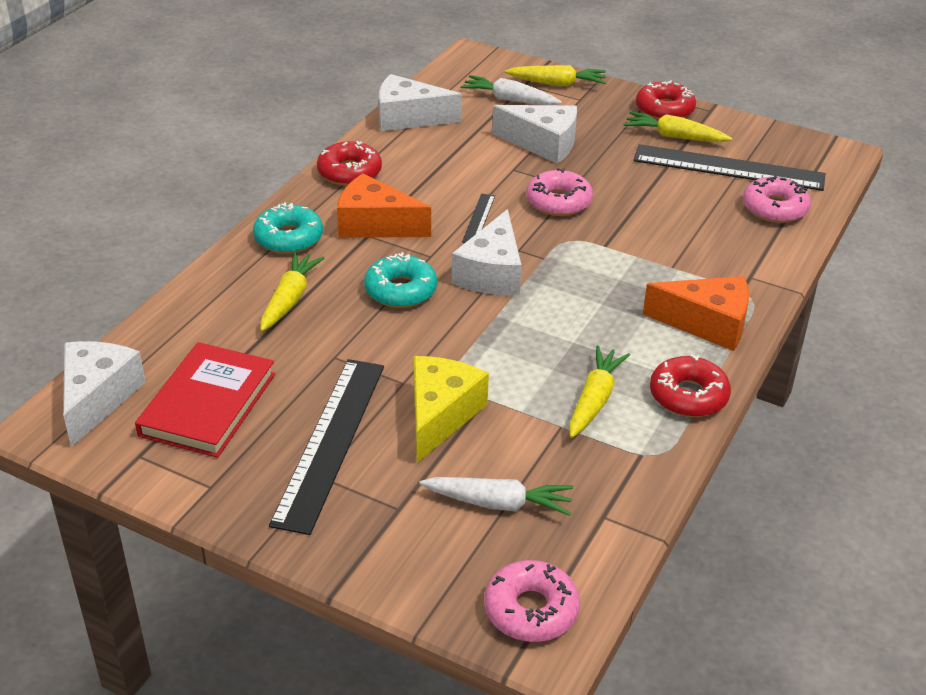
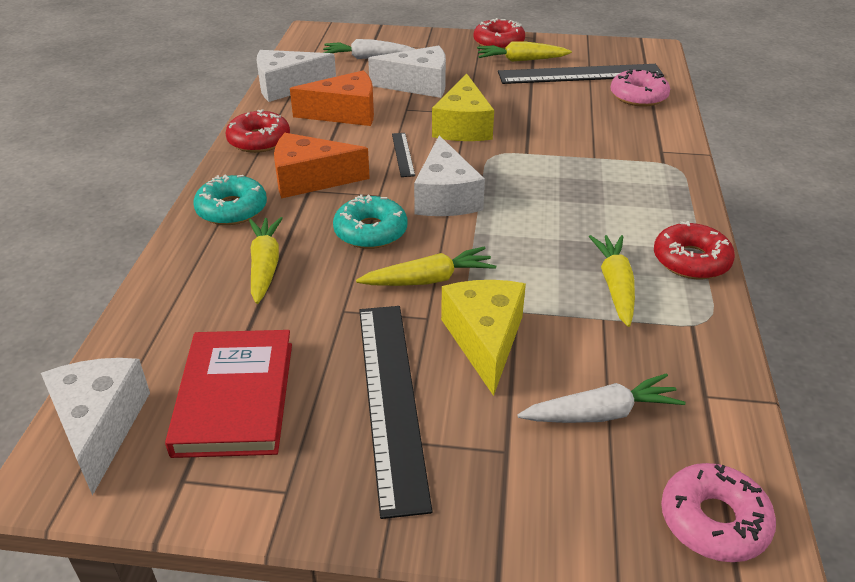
camera: 20 degrees left, 0 degrees up
(557, 84) = (399, 39): yellow carrot -> yellow carrot (428, 280)
(558, 202) = (463, 126): pink donut -> yellow cheese
(707, 324) = (658, 196): orange cheese -> orange cheese (345, 113)

